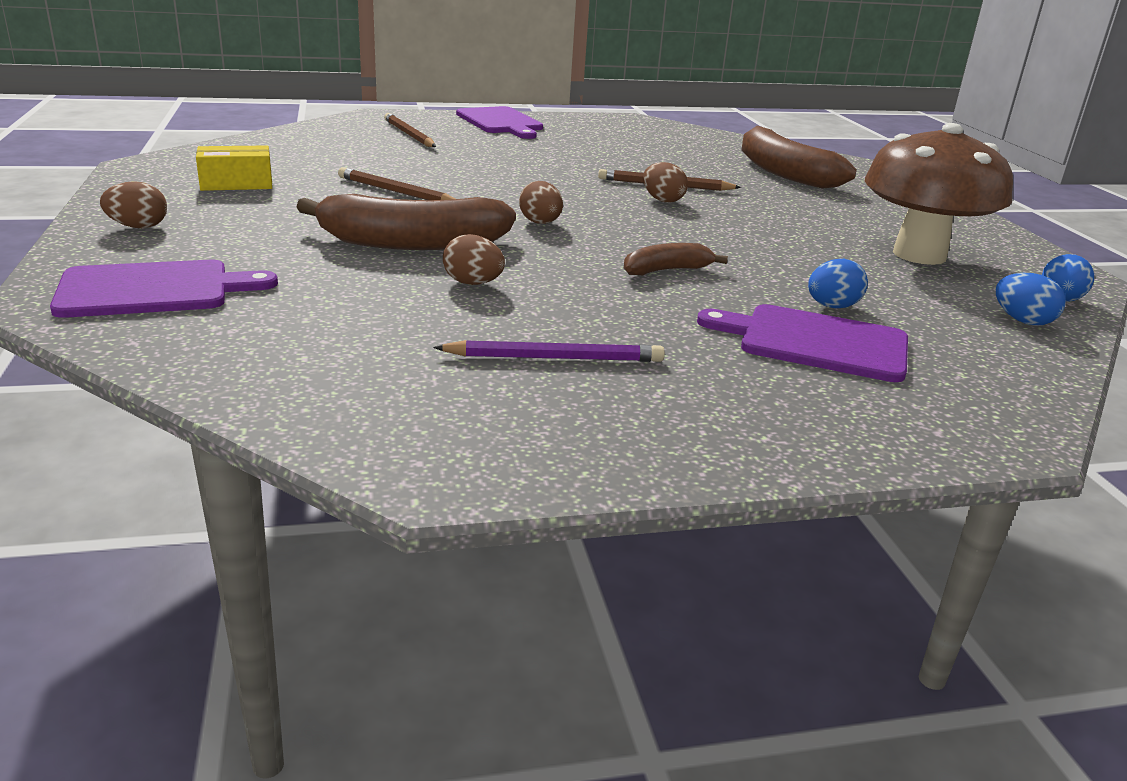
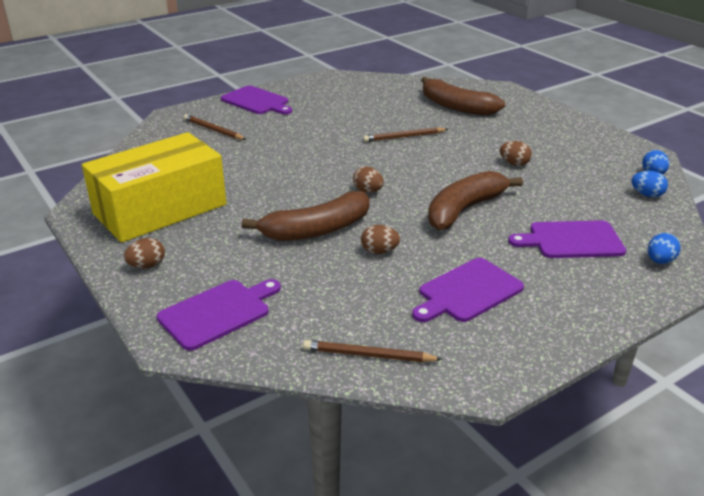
camera: 20 degrees left, 5 degrees up
(236, 184) = (160, 209): yellow box -> yellow box, size x2.50
(396, 192) = (262, 188): brown pencil -> brown pencil (368, 355)
(554, 358) = (467, 291): purple pencil -> purple cutting board
(662, 200) = (414, 151): brown egg -> brown egg (514, 164)
(666, 270) = (464, 210): brown banana -> brown banana, size x1.98
(832, 307) = (560, 212): blue egg -> blue egg (660, 261)
(919, 255) = (571, 159): brown mushroom -> none

